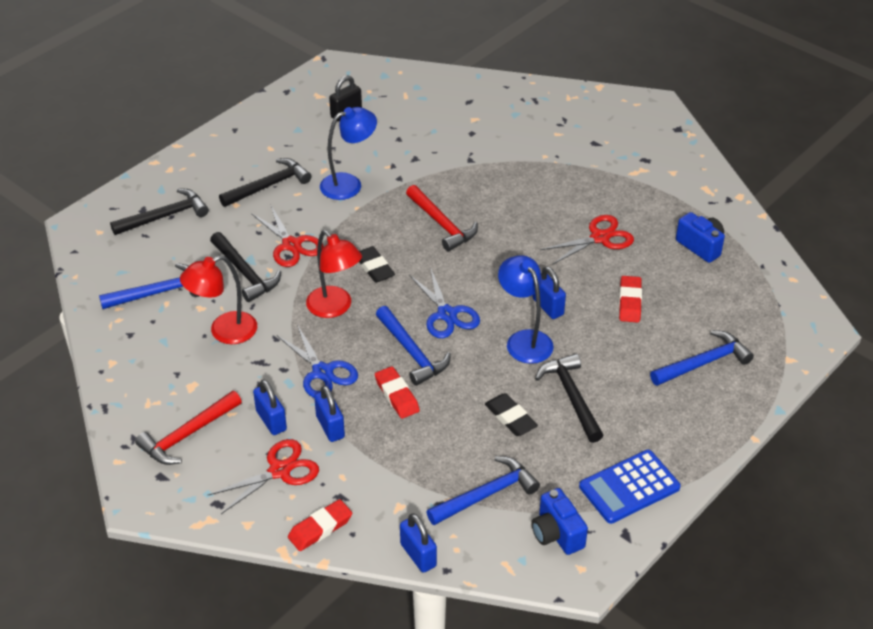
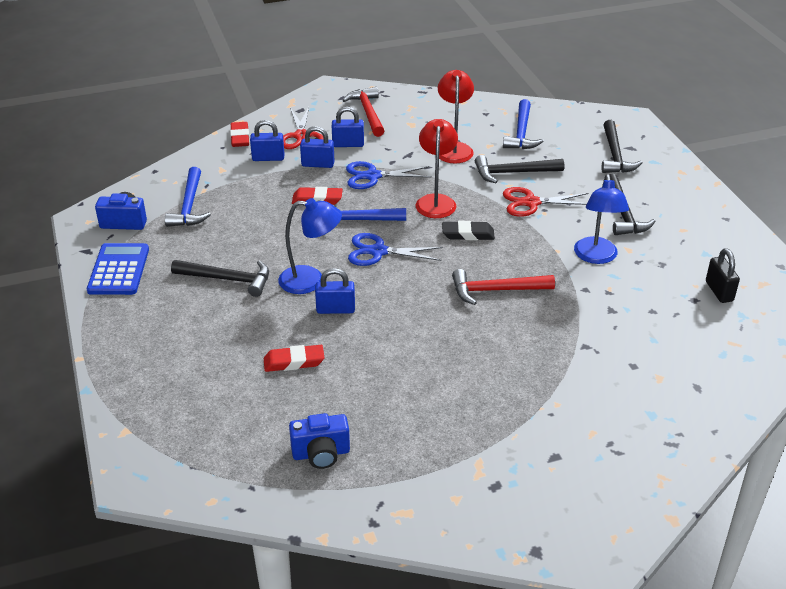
camera: 120 degrees right, 5 degrees down
(335, 308) = (436, 201): red lamp -> red lamp turned 105 degrees clockwise
(418, 555) = (177, 164): blue padlock -> blue padlock (268, 158)
(510, 418) = (241, 241): black eraser -> none
(600, 238) = (395, 384): red scissors -> none
(630, 302) = (294, 362): red eraser -> red eraser turned 45 degrees counterclockwise
(704, 363) = (181, 371): blue hammer -> none

